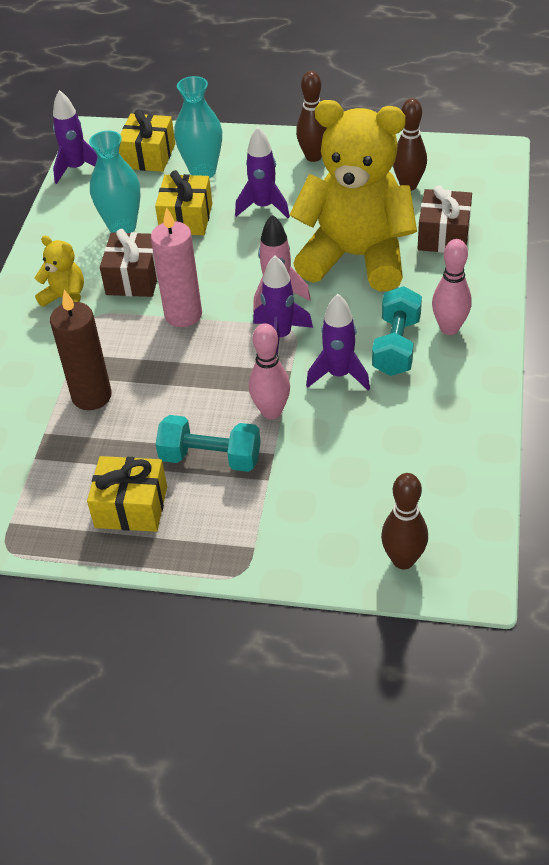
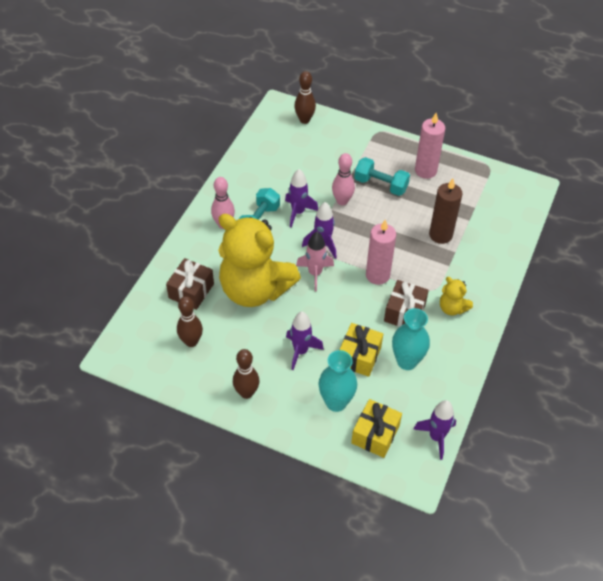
camera: 170 degrees left, 5 degrees up
(131, 507) = (425, 171): yellow gift -> pink candle

